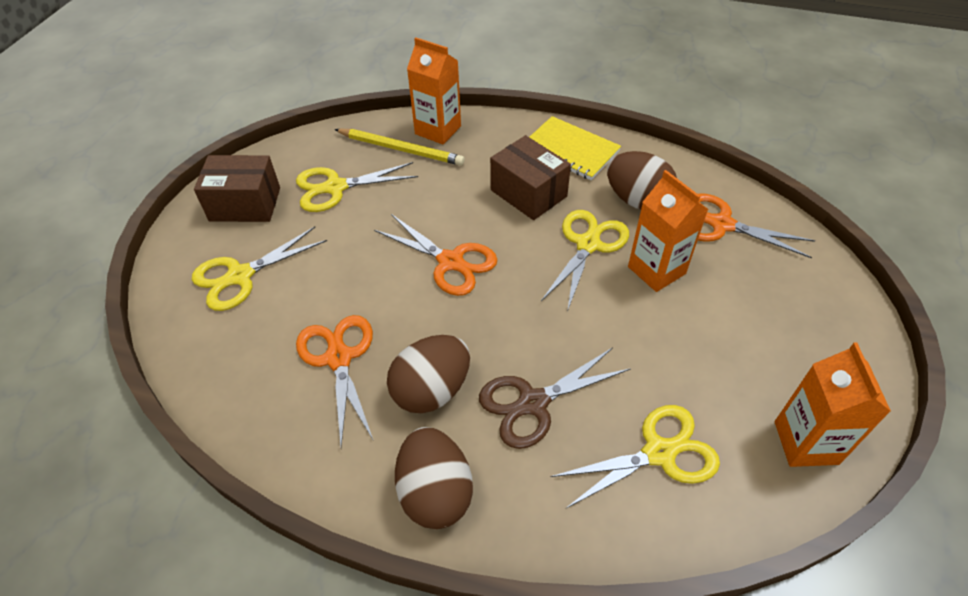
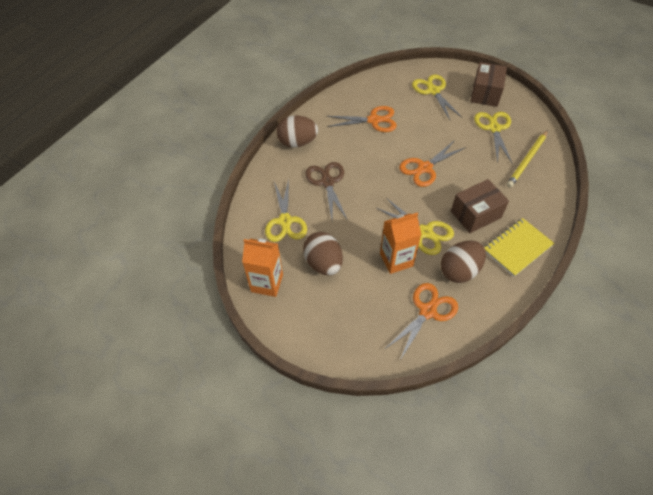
camera: 105 degrees right, 5 degrees up
(431, 390) = (346, 148): brown egg -> brown egg (323, 263)
(438, 130) = (546, 181): orange carton -> none

